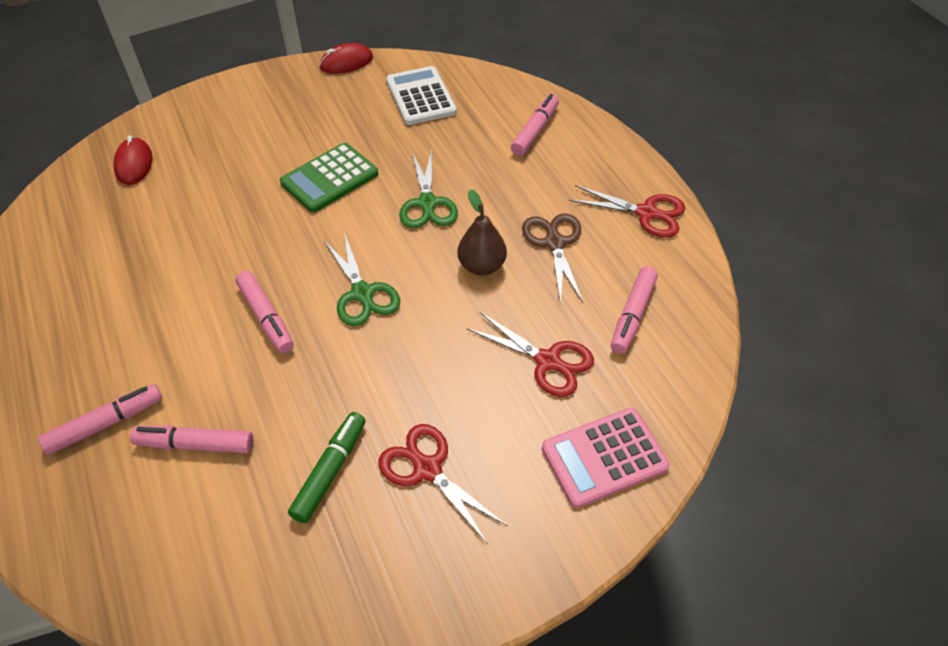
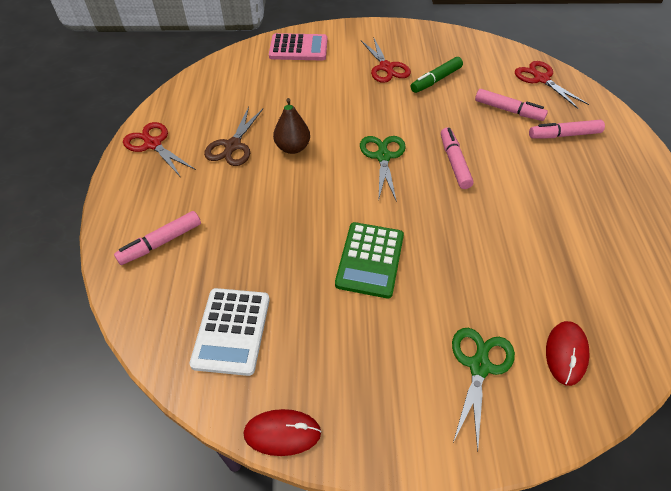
camera: 155 degrees left, 0 degrees up
(330, 178) = (370, 260): green calculator -> green calculator turned 120 degrees clockwise
(427, 203) = (300, 206): green scissors -> green scissors (479, 366)
(547, 361) = (293, 88): red scissors -> red scissors (541, 79)
(632, 315) = (226, 94): pink marker -> none

